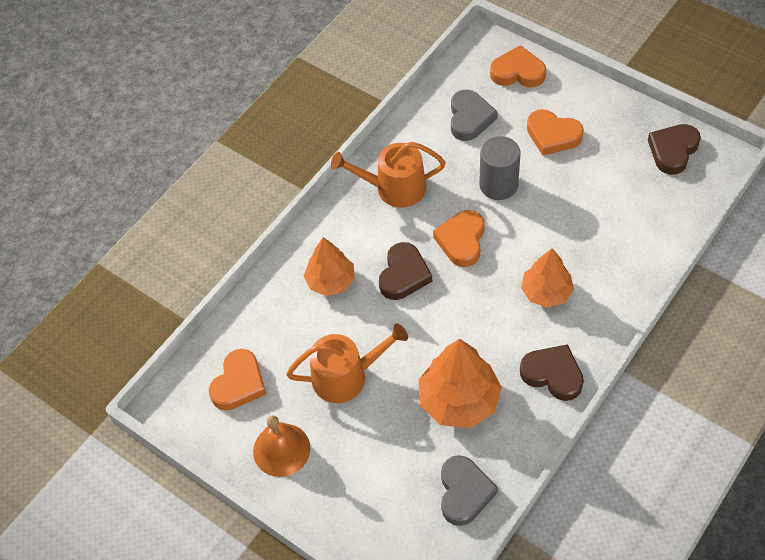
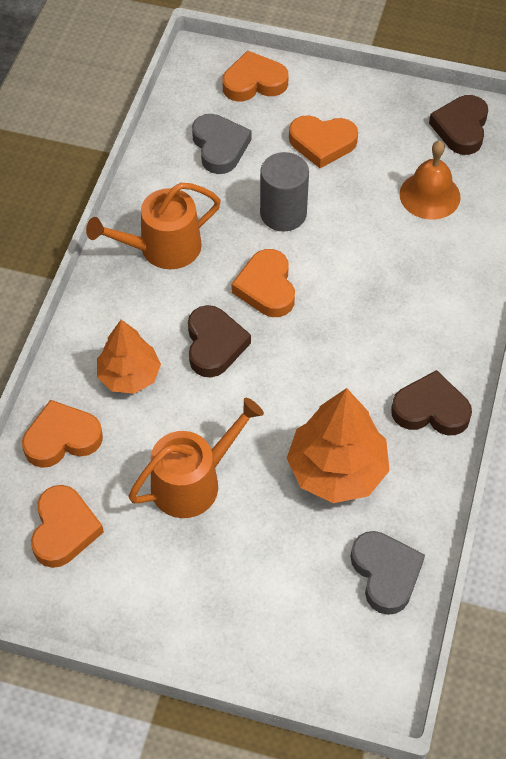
camera: 25 degrees left, 0 degrees up
(263, 314) = (62, 438): none -> orange heart
(281, 449) = (149, 592): orange bell -> orange bell (429, 195)
(546, 292) = (386, 319): orange tree -> none

